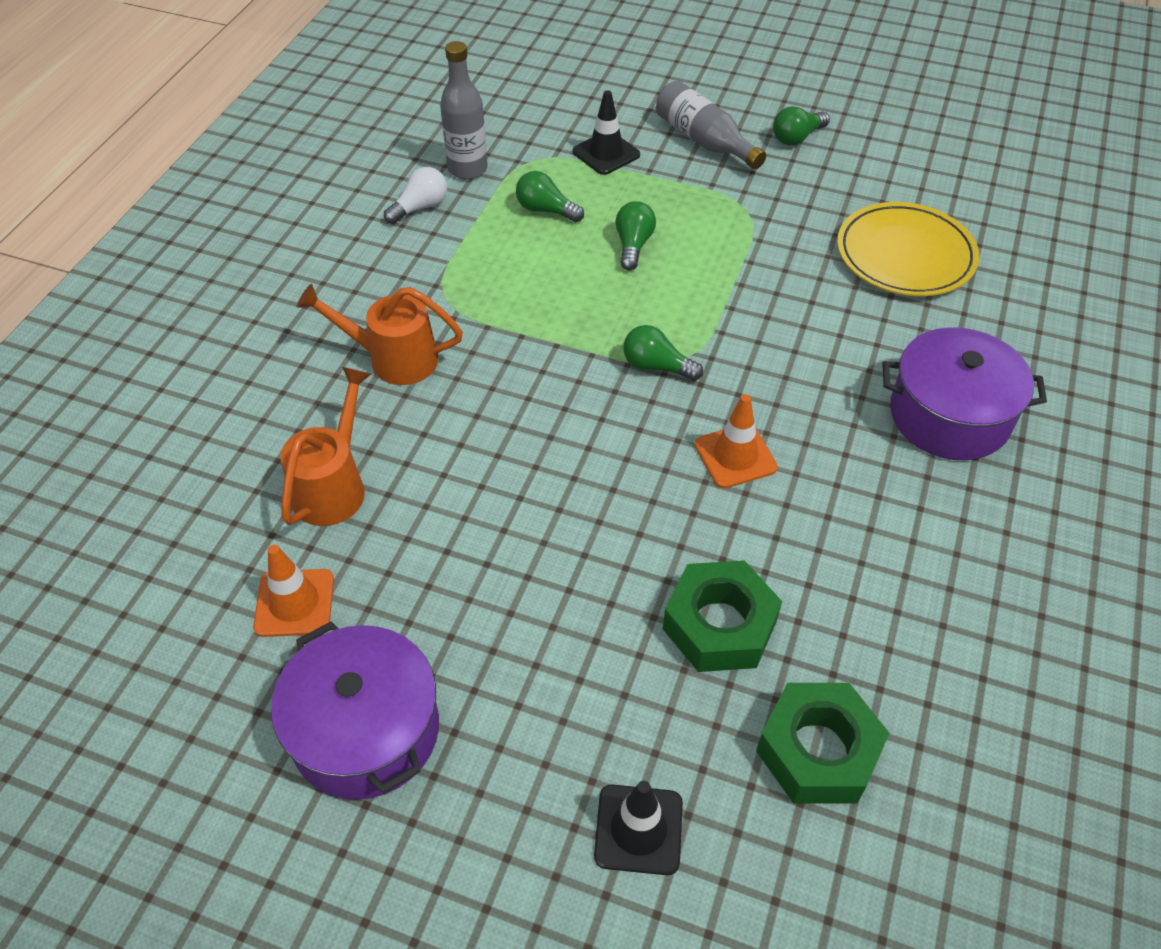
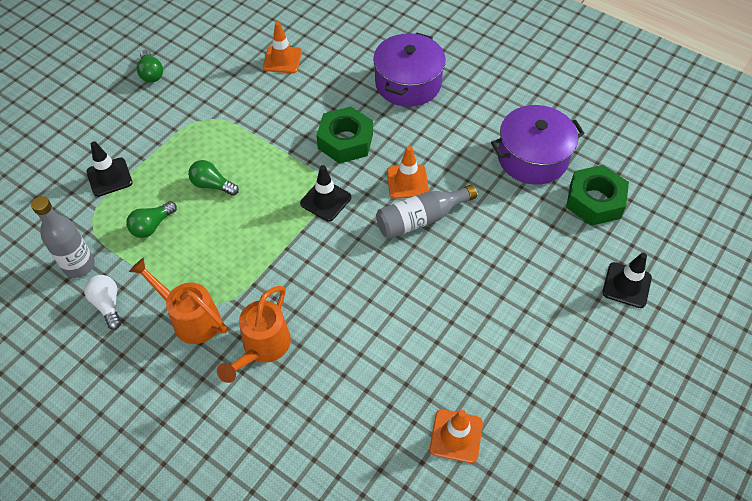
camera: 75 degrees left, 5 degrees up
(334, 486) = (366, 401): orange watering can -> orange watering can (190, 318)
(366, 730) = (553, 405): purple pot -> purple pot (532, 157)
(656, 366) = (325, 200): green light bulb -> black traffic cone
(704, 140) = (126, 120): grey bottle -> grey bottle (420, 219)
(719, 625) = (517, 220): green nut -> green nut (345, 141)
(905, 255) = (282, 60): yellow plate -> orange traffic cone

